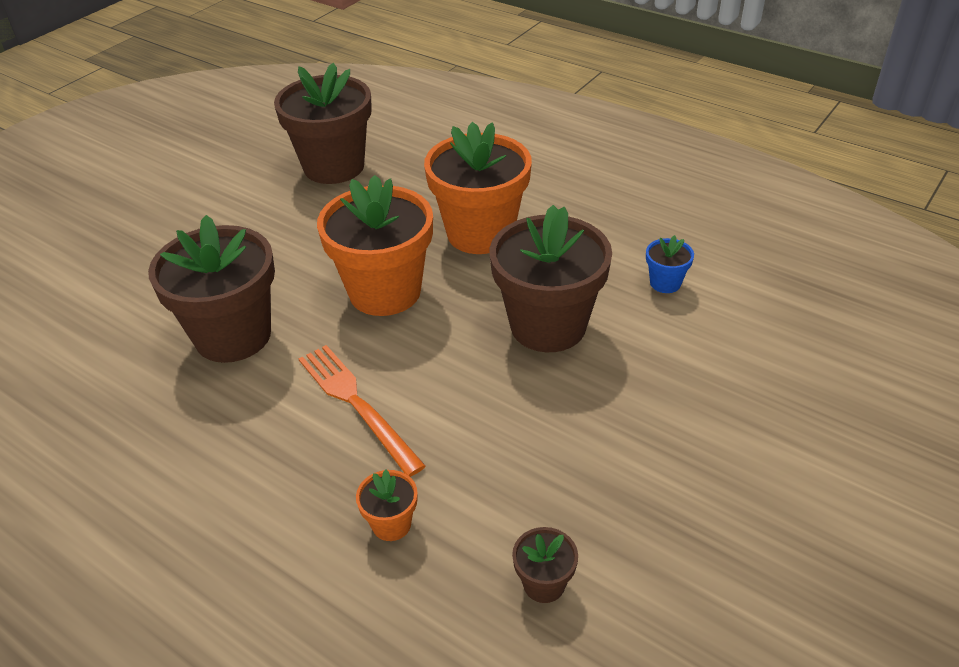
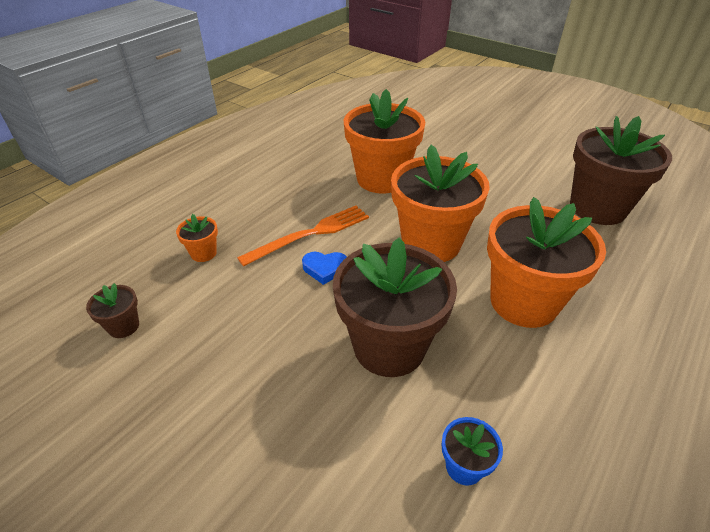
camera: 90 degrees right, 0 degrees up
(233, 336) = (381, 179): brown flower pot -> orange flower pot
(429, 383) = (325, 269): none -> blue heart

